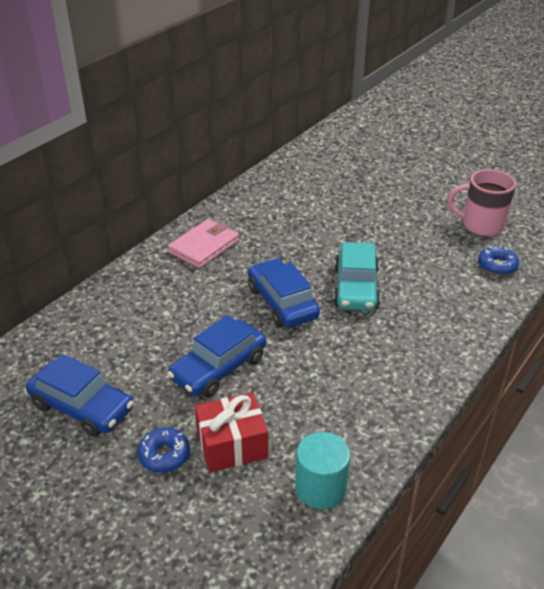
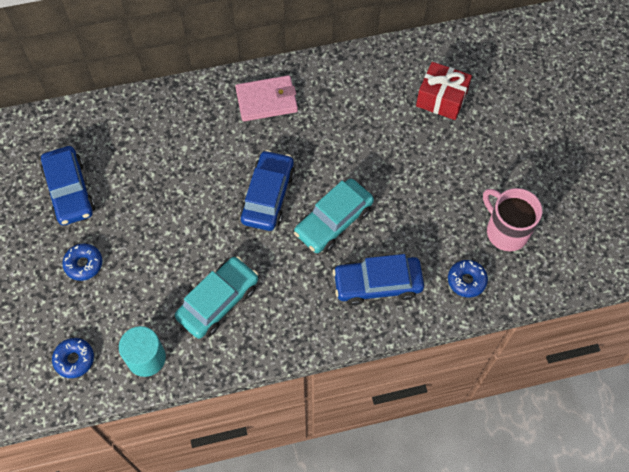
camera: 40 degrees right, 25 degrees up
(218, 368) = (173, 222): blue car -> blue car (377, 284)
(232, 444) = (126, 287): red gift -> red gift (441, 99)
(248, 544) = (74, 359): none -> blue donut
(332, 398) = (218, 301): none -> turquoise car

